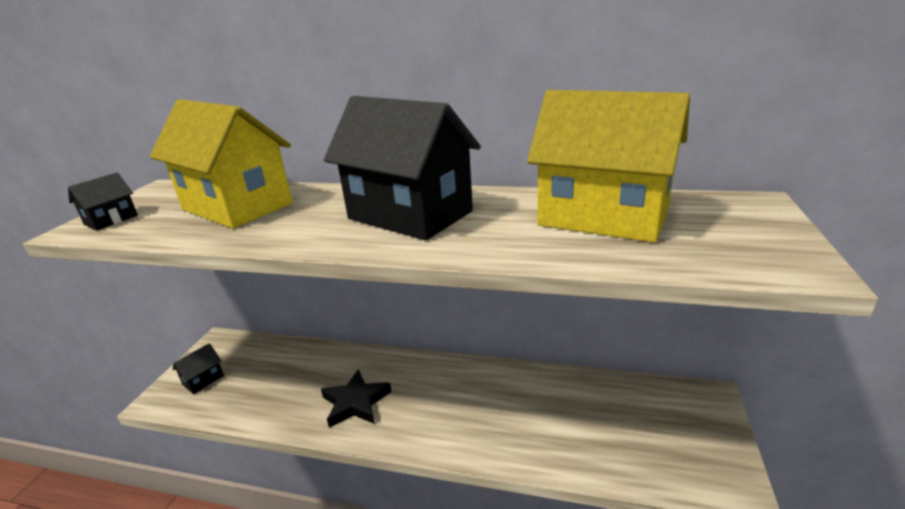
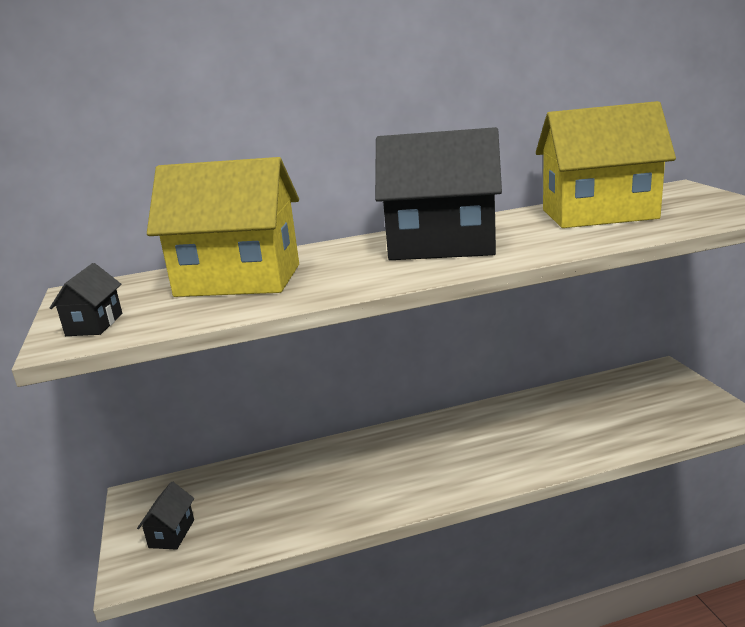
camera: 30 degrees left, 5 degrees down
(355, 402) = (383, 481): black star -> none

